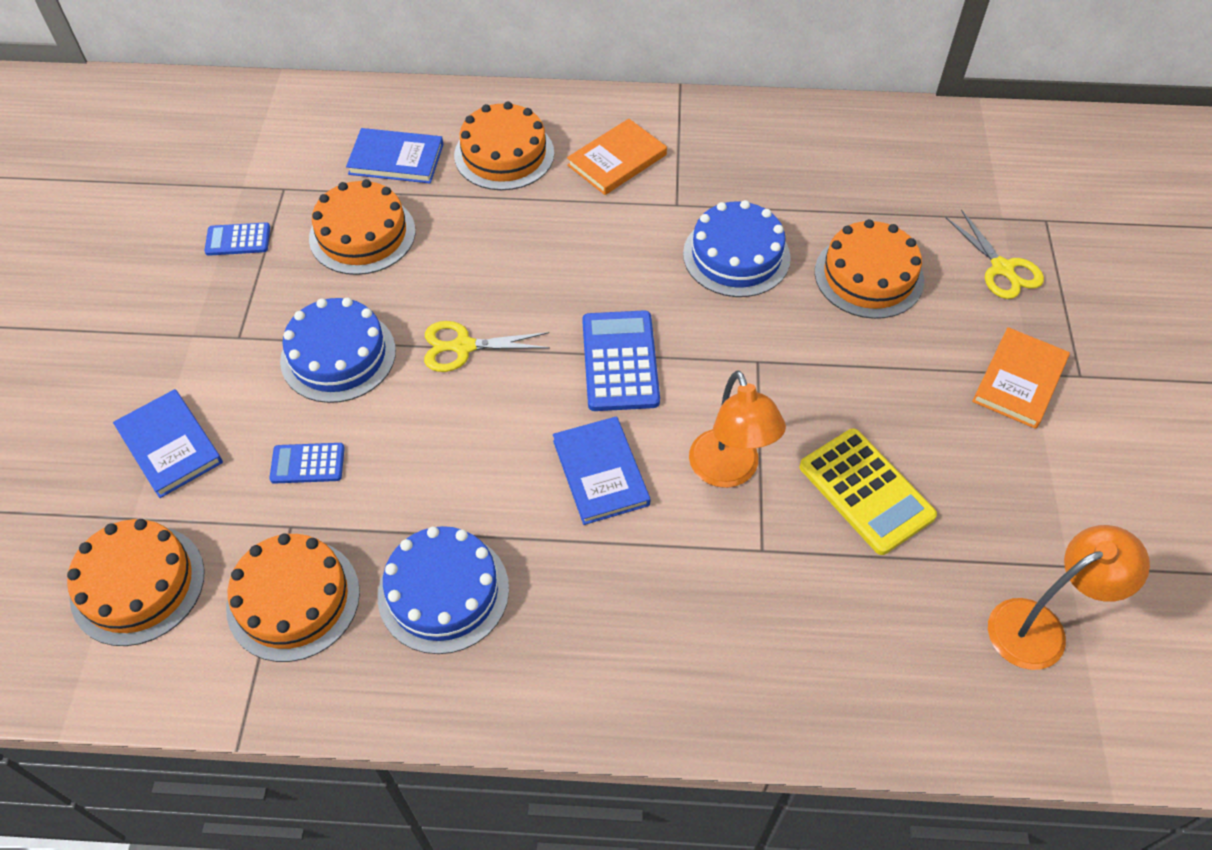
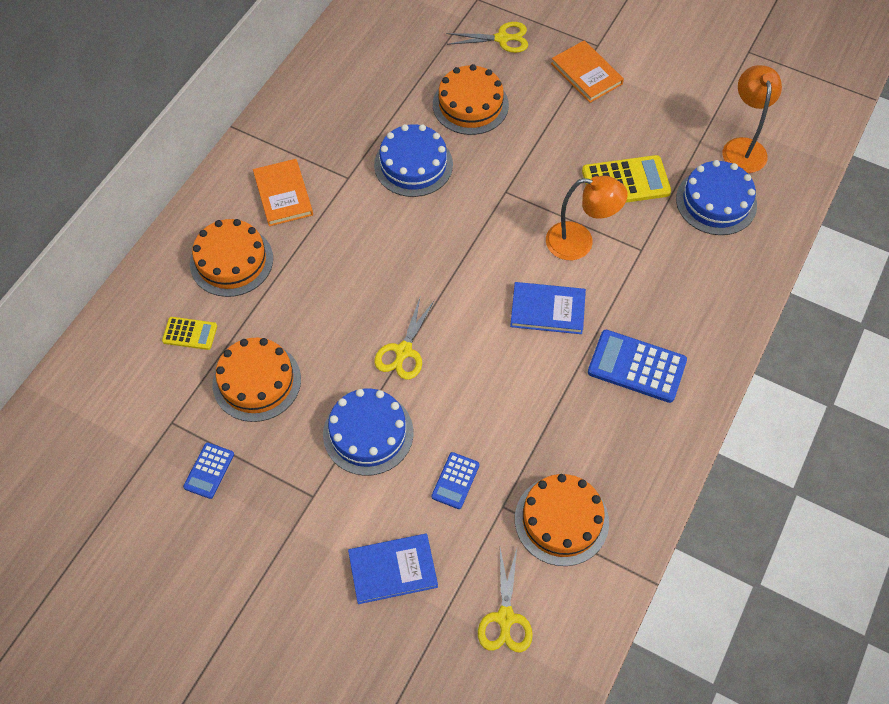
camera: 65 degrees left, 5 degrees up
(138, 584) = (505, 618): orange cake -> yellow scissors
(396, 159) = (190, 333): blue book -> yellow calculator
(443, 592) = (595, 429): blue cake -> blue cake (716, 202)
(620, 361) = (466, 265): blue calculator -> blue calculator (636, 367)

